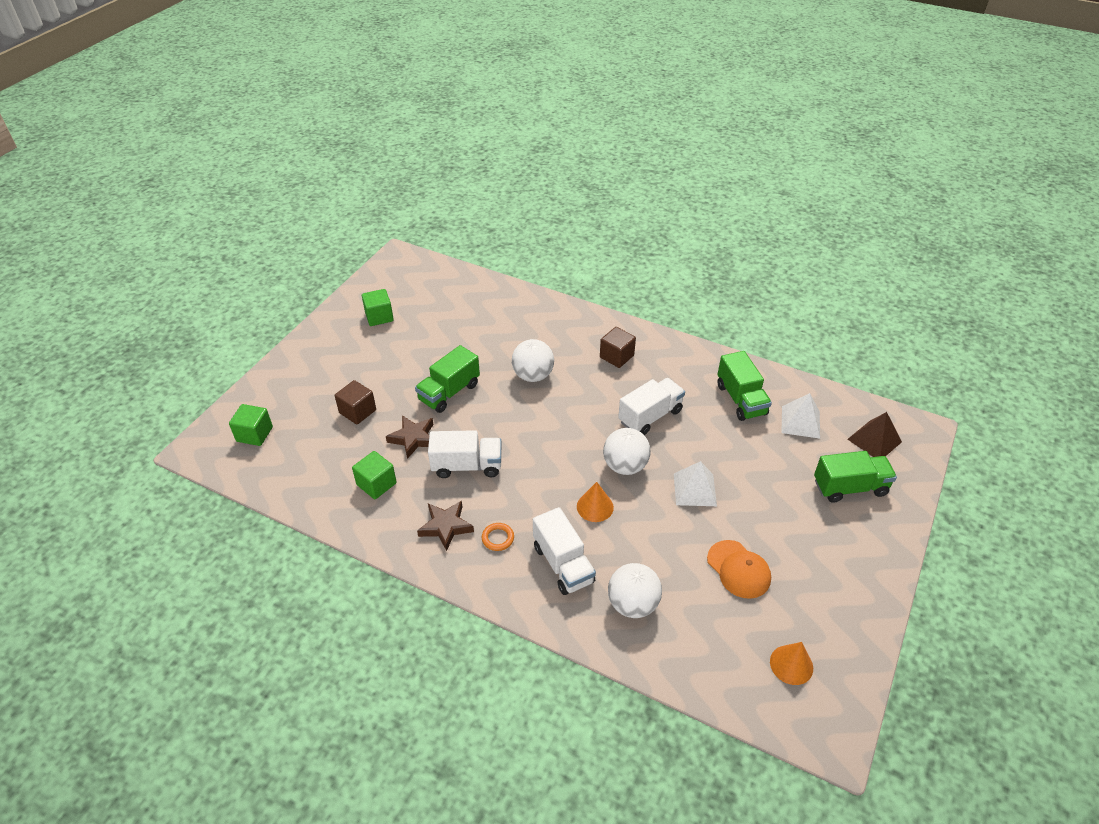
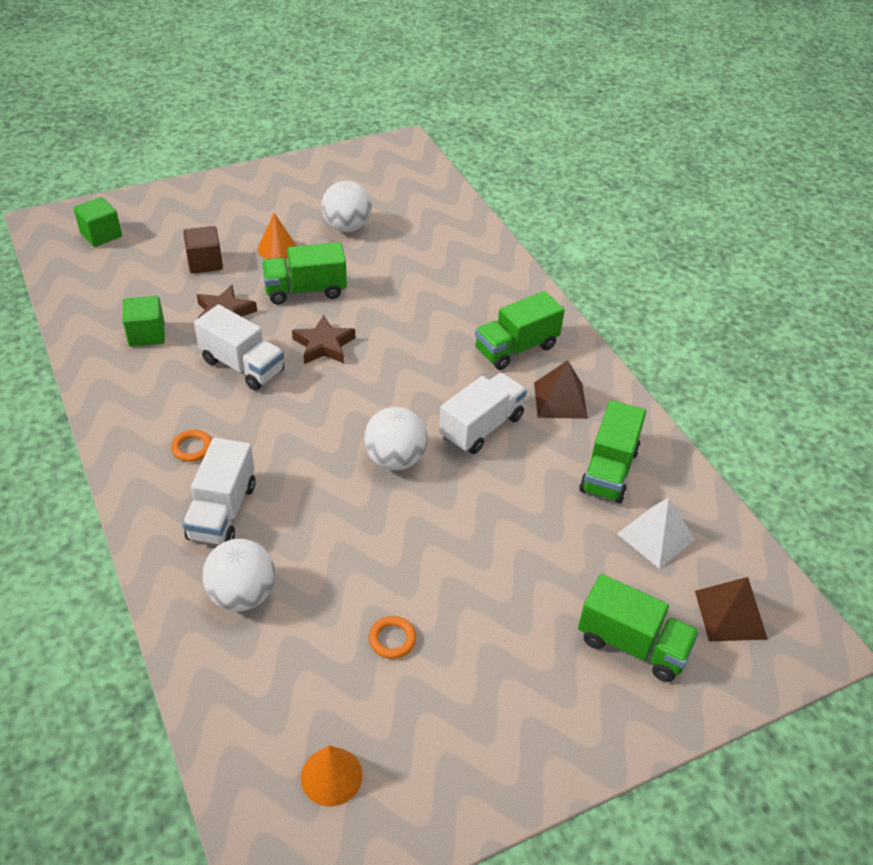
camera: 35 degrees right, 0 degrees up
(379, 317) = (322, 189): green cube -> none
(446, 526) = (160, 408): brown star -> brown star (324, 345)
(533, 375) = (405, 319): white ball -> white ball (347, 227)
(595, 507) = (317, 478): orange cone -> orange cone (277, 248)
(616, 356) = (516, 348): brown cube -> green truck
(650, 416) = (481, 427): white truck -> white truck turned 45 degrees counterclockwise
(673, 374) = (560, 400): none -> brown pyramid
(695, 489) = (442, 528): white pyramid -> none
(738, 569) = (392, 639): orange cap -> orange ring

